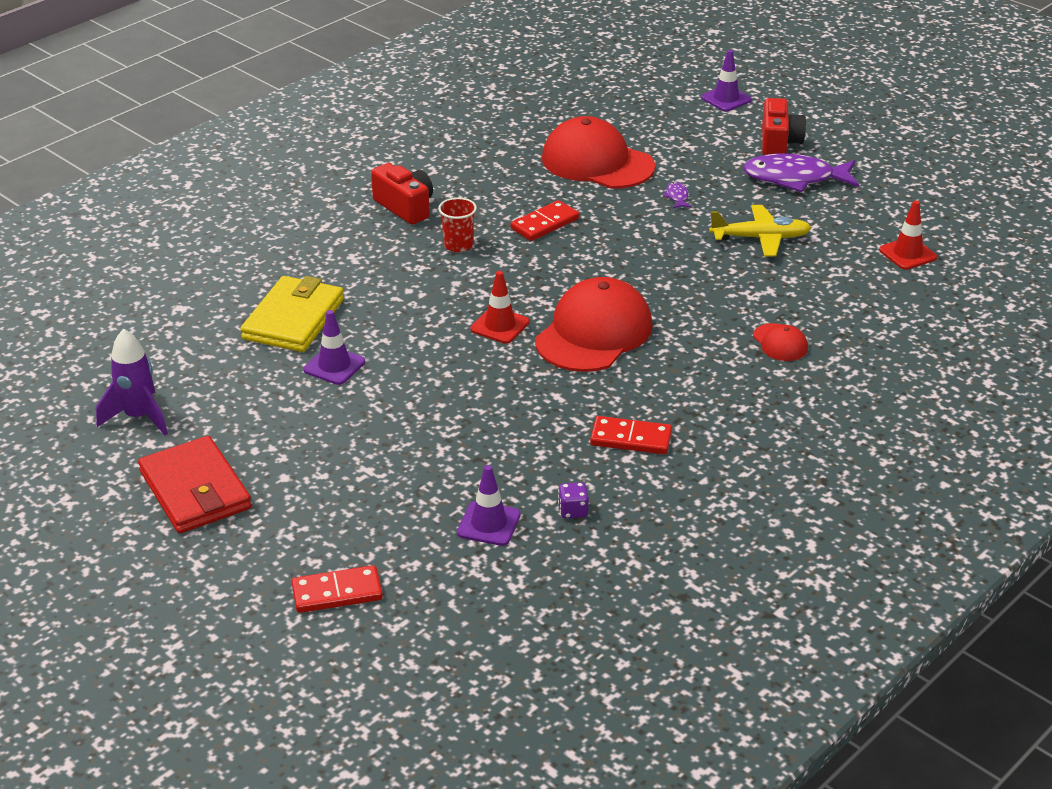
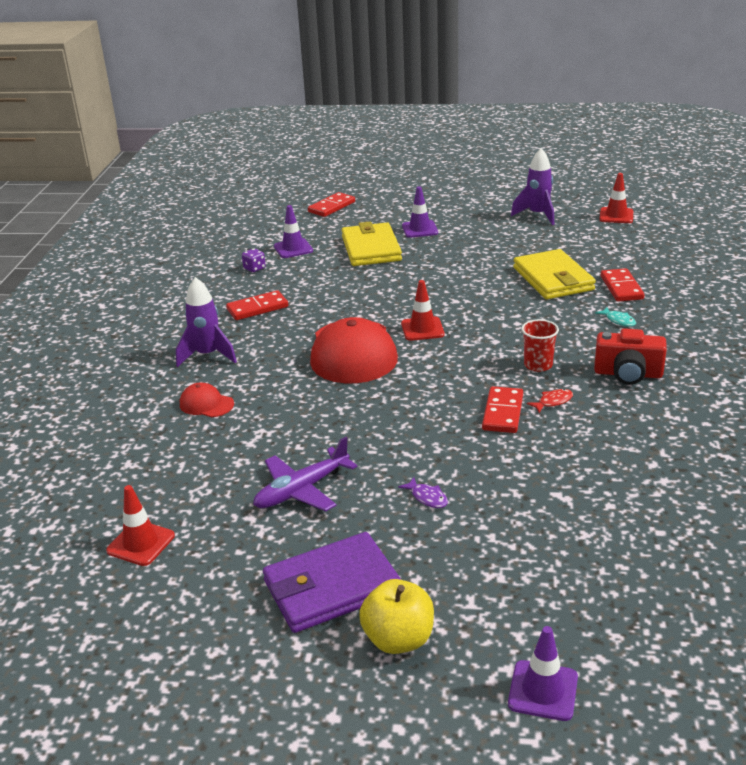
camera: 145 degrees right, 5 degrees down
(69, 367) = (616, 216): none -> red traffic cone
(195, 490) = (455, 207): red wallet -> none
(257, 278) = (621, 288): none -> red domino
(324, 249) = (618, 320): none -> turquoise fish
(334, 366) = (484, 270): purple traffic cone -> purple traffic cone (420, 229)
(400, 468) = (371, 249): none -> yellow wallet
(496, 214) = (553, 402): none -> red fish
(597, 162) = (551, 499): red cap -> none
(737, 398) = (207, 355): none -> purple rocket
(760, 238) = (302, 490): yellow plane -> purple plane
(779, 143) = (398, 639): red camera -> yellow apple
(794, 178) = (332, 587): purple fish -> purple wallet

